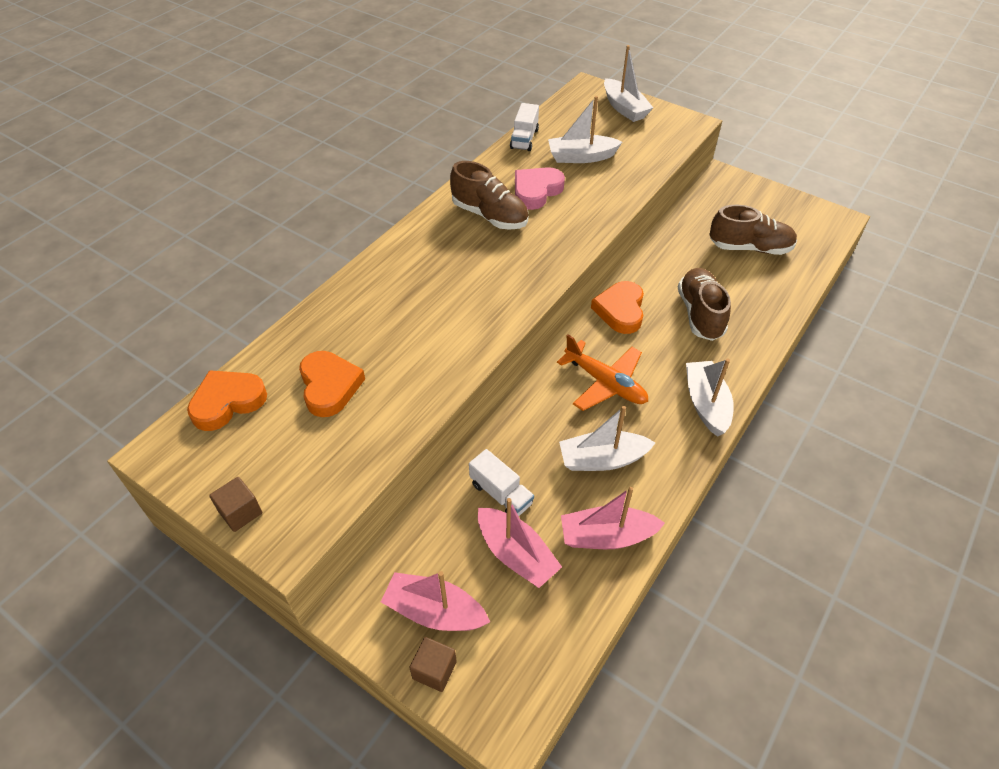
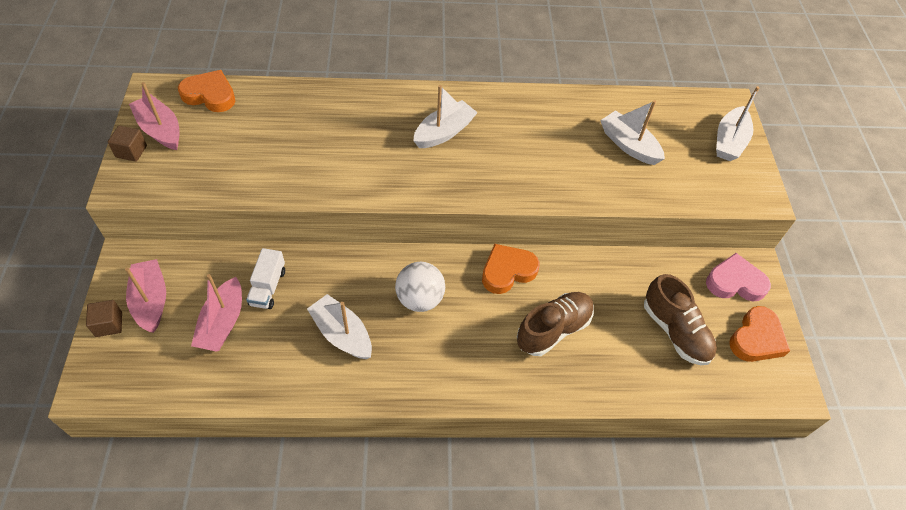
camera: 50 degrees right, 5 degrees up
(329, 386) = (258, 134): orange heart -> orange heart (756, 338)
(490, 216) = (499, 126): brown shoe -> none
(524, 139) = (613, 99): white truck -> none
(536, 191) = (555, 138): pink heart -> pink heart (735, 282)
(605, 383) = (420, 299): orange plane -> white ball
(606, 536) = (272, 371): pink boat -> pink boat (160, 130)
(706, 404) = (452, 380): white boat -> white boat (444, 132)

